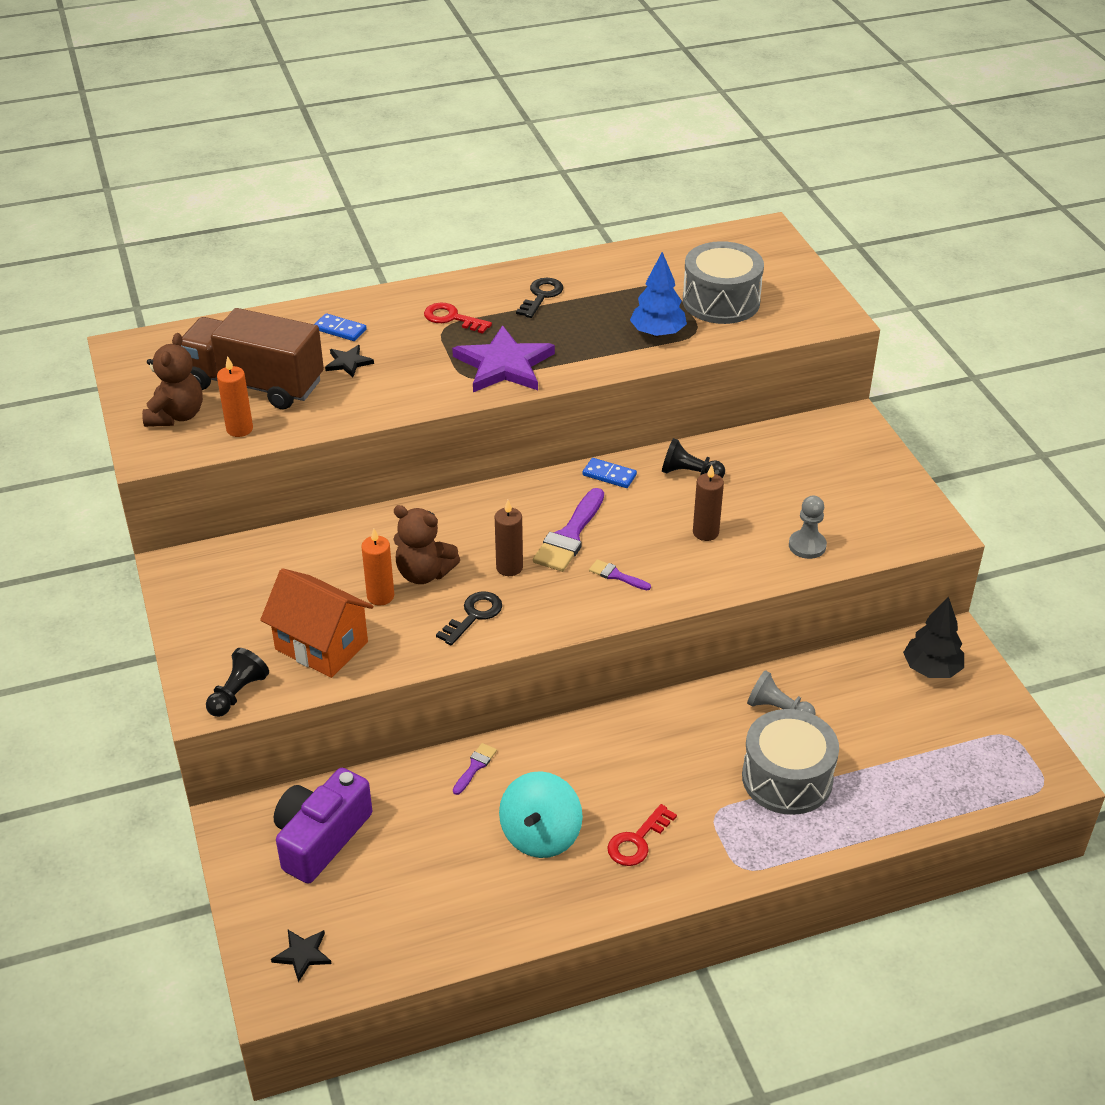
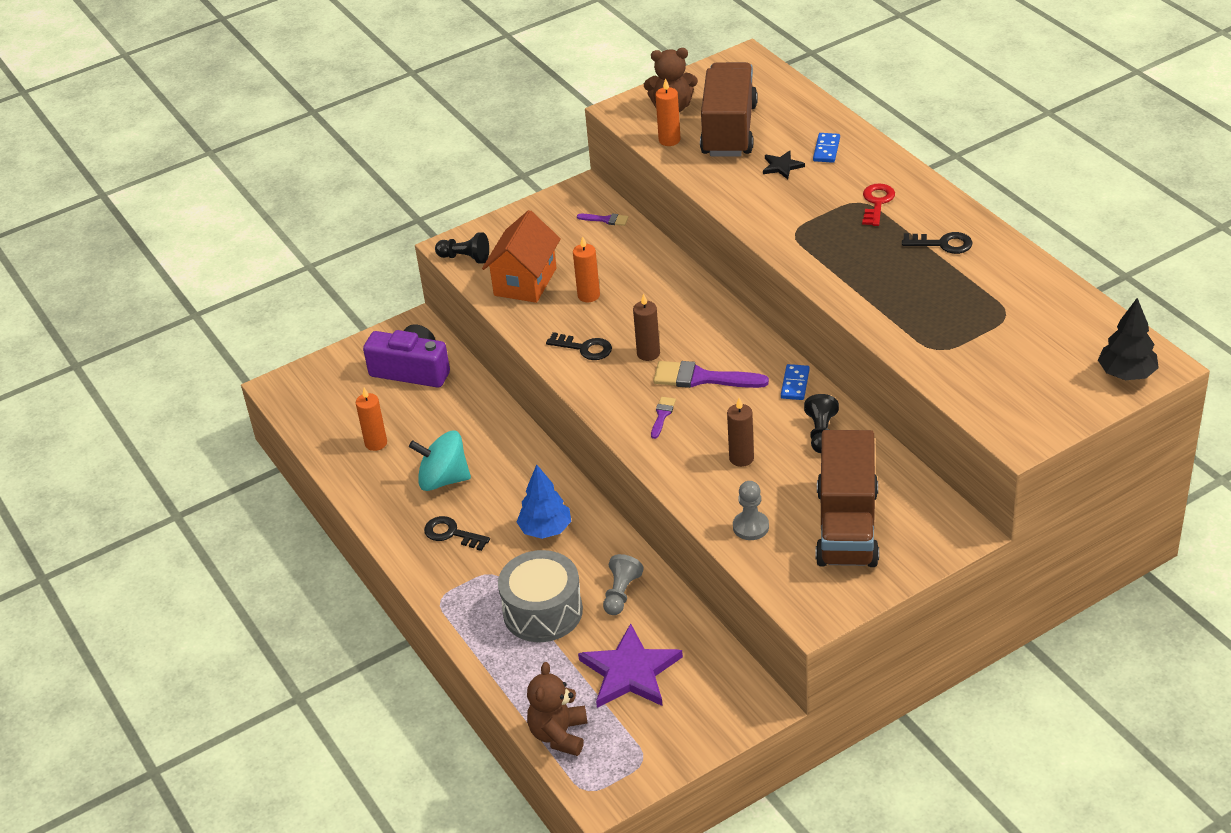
camera: 80 degrees right, 0 degrees up
(303, 954) = (312, 390): black star -> none
(424, 573) = (623, 310): brown teddy bear -> brown teddy bear (559, 735)
(443, 895) = (376, 443): none -> orange candle
(475, 767) = (501, 429): purple brush -> purple brush (606, 220)
(504, 365) = (822, 247): purple star -> purple star (630, 671)
(637, 841) = (451, 534): red key -> black key
(657, 333) = (921, 326): blue tree -> blue tree (546, 530)
(721, 301) = (1001, 356): grey drum -> none
(825, 485) = (847, 526): none -> brown truck
(931, 669) = (711, 693): black tree -> black tree (1126, 374)

